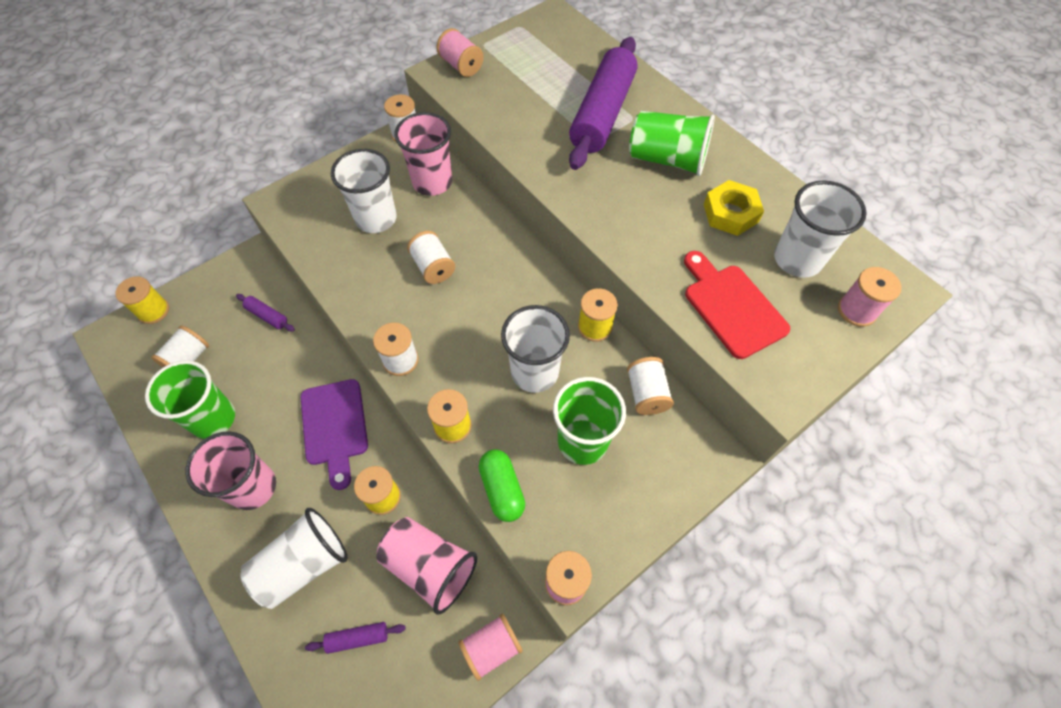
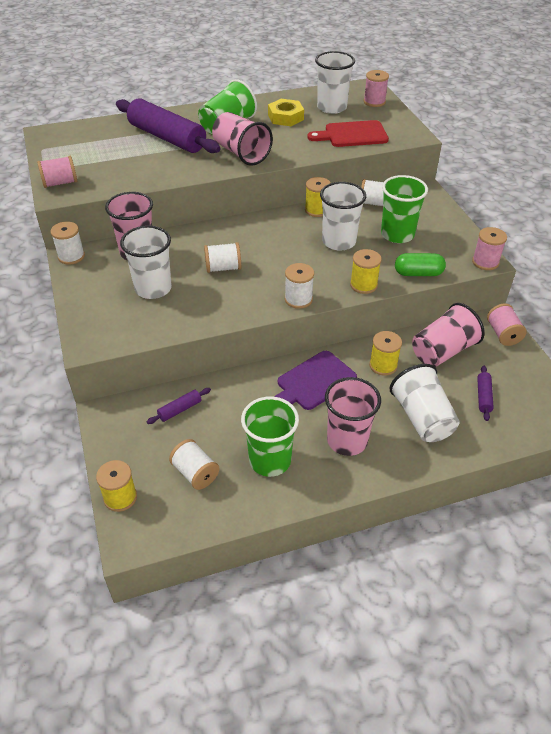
camera: 70 degrees left, 15 degrees down
(334, 426) = (313, 382): purple cutting board -> purple cutting board turned 135 degrees clockwise
(606, 195) = (241, 153): none -> pink cup

